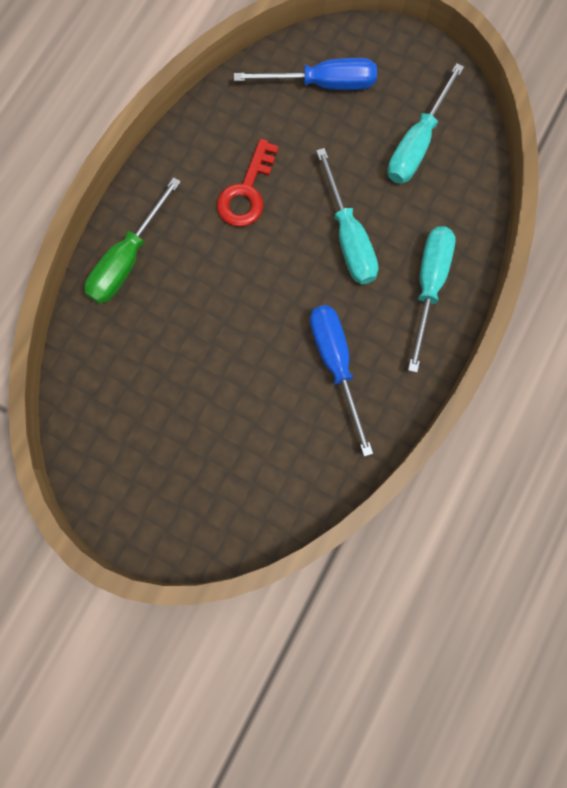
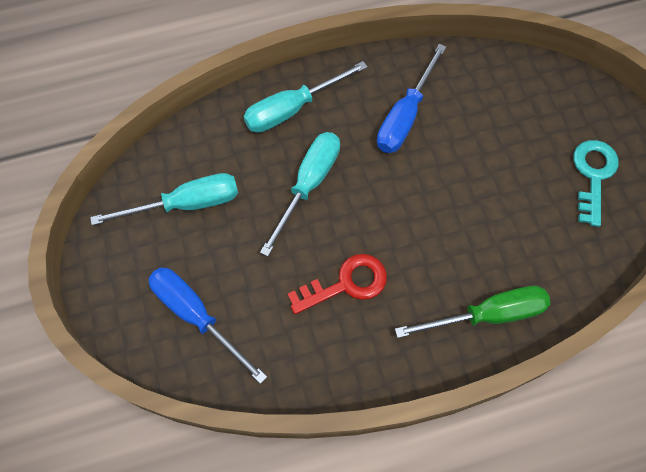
camera: 135 degrees left, 10 degrees down
(137, 453) = (593, 175): none -> turquoise key

